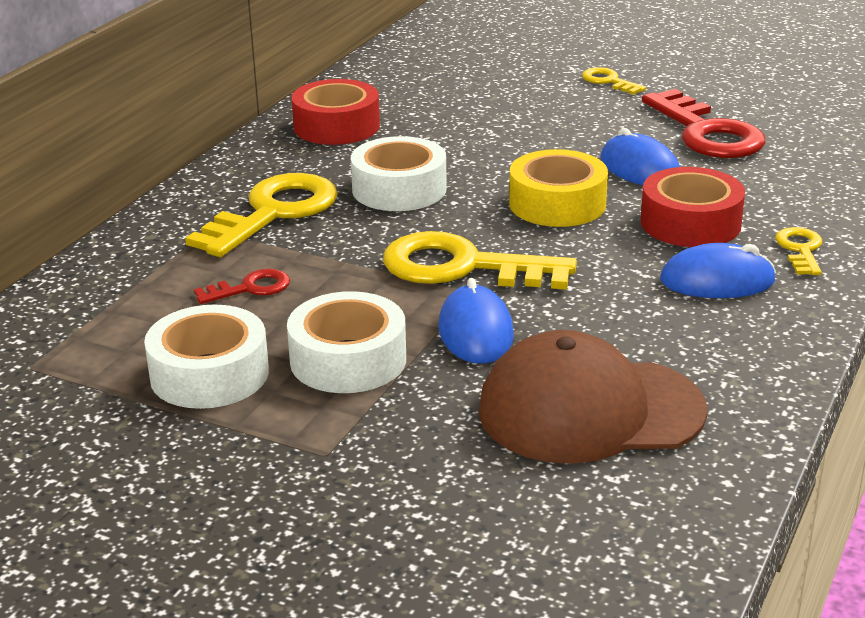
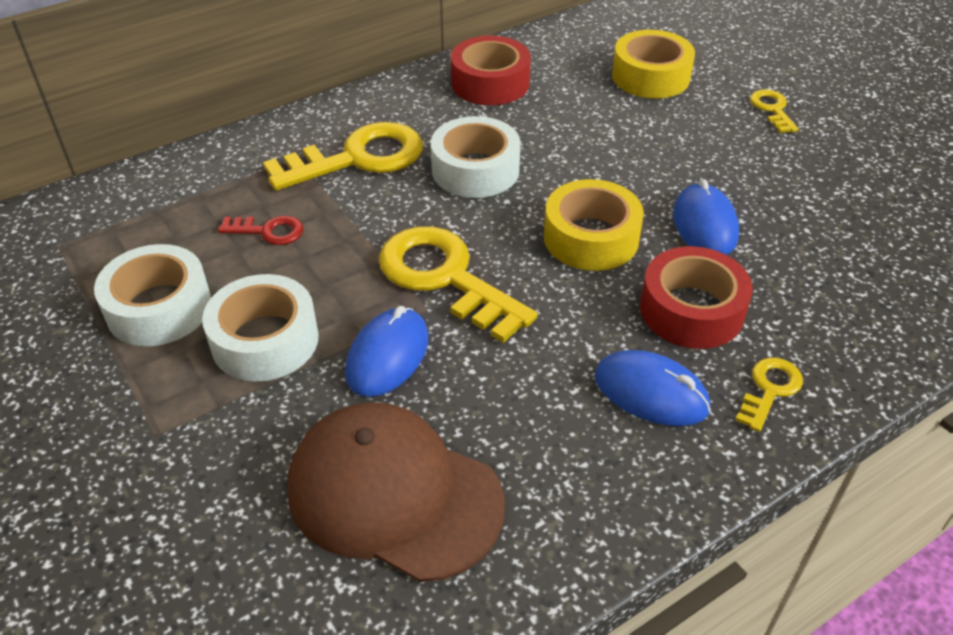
camera: 30 degrees right, 15 degrees up
(480, 85) = (650, 76): none -> yellow tape
(706, 132) = (810, 204): red key -> none

